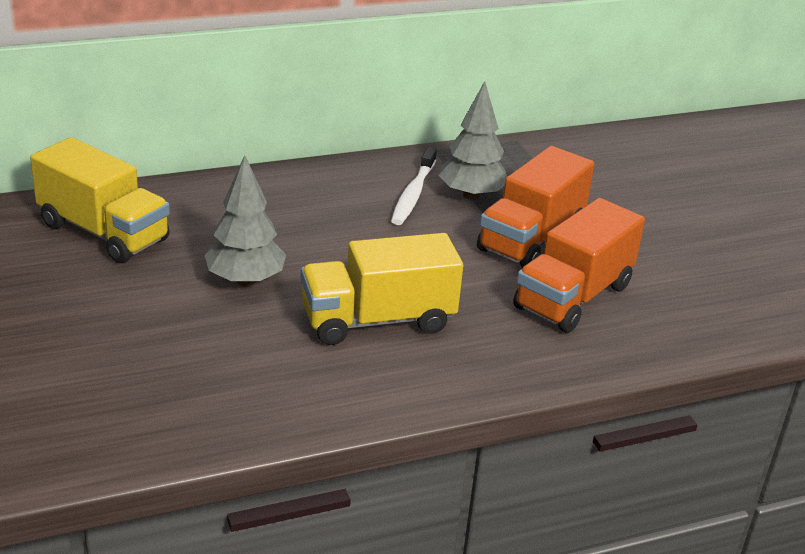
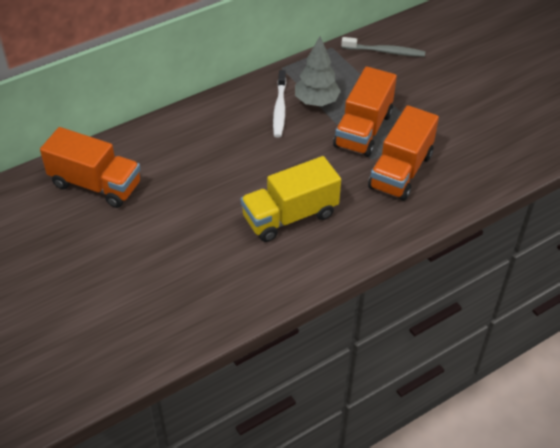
camera: 10 degrees left, 15 degrees up
(103, 232) = (95, 184): yellow truck -> orange truck
(245, 280) = (199, 203): grey tree -> none
(595, 157) = (385, 51): none -> grey toothbrush

